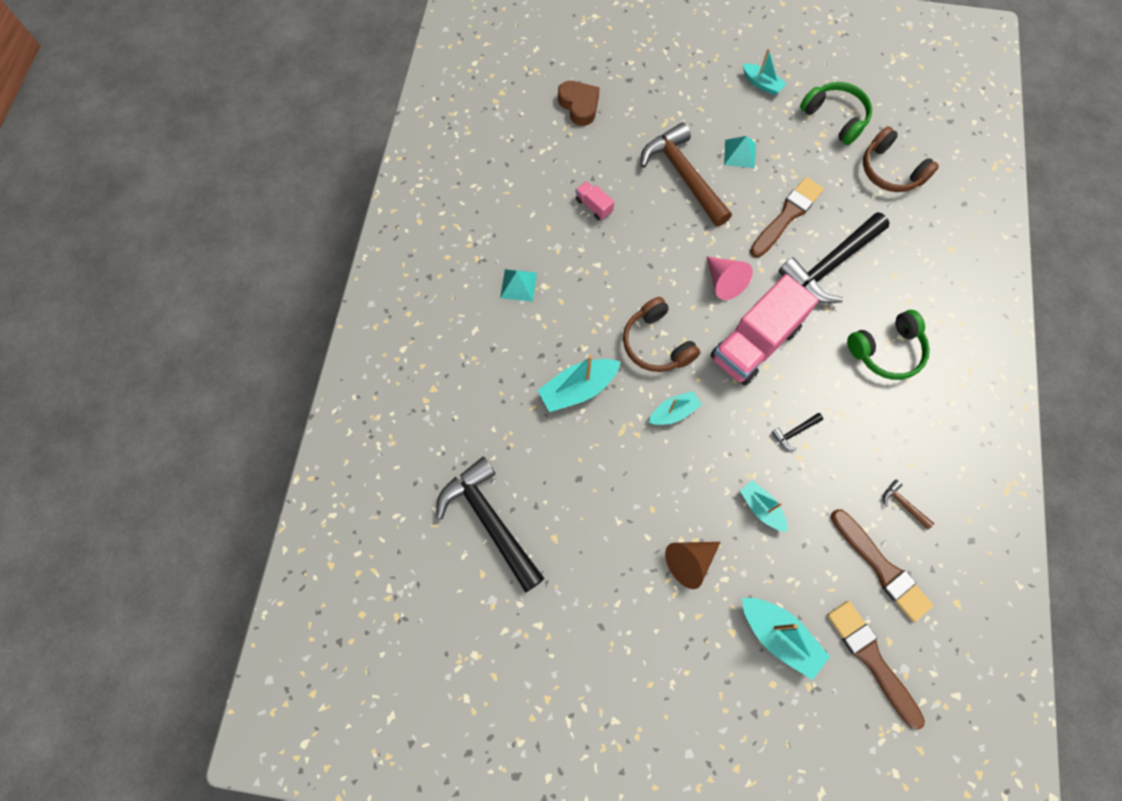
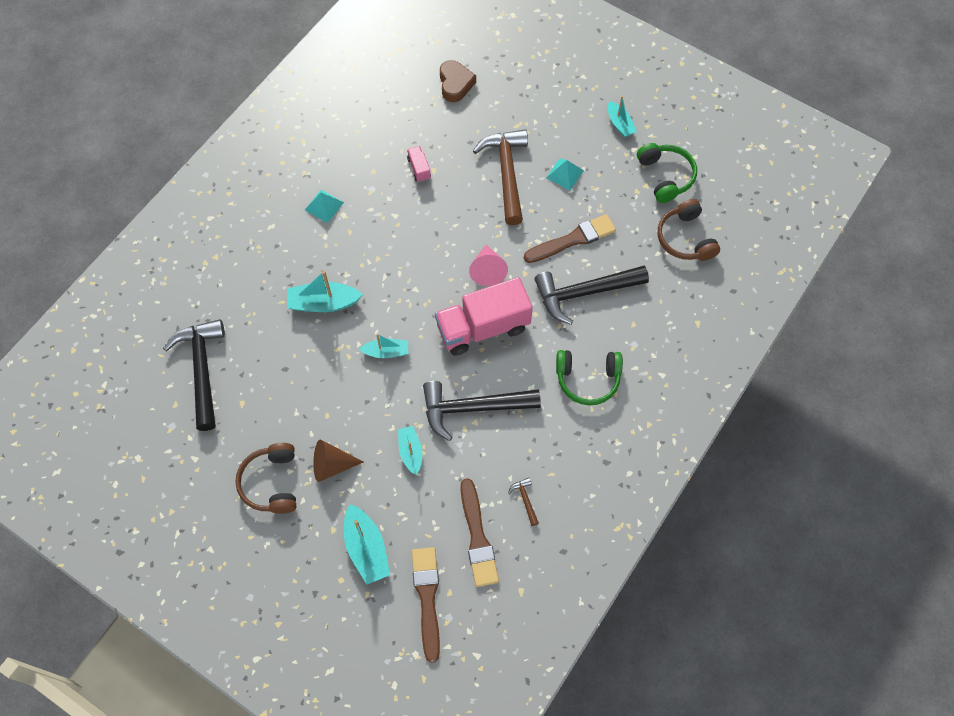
camera: 25 degrees right, 5 degrees down
(656, 344) = (404, 295): brown headphones -> brown headphones (271, 483)
(794, 432) = (472, 408): black hammer -> black hammer, size x2.50

